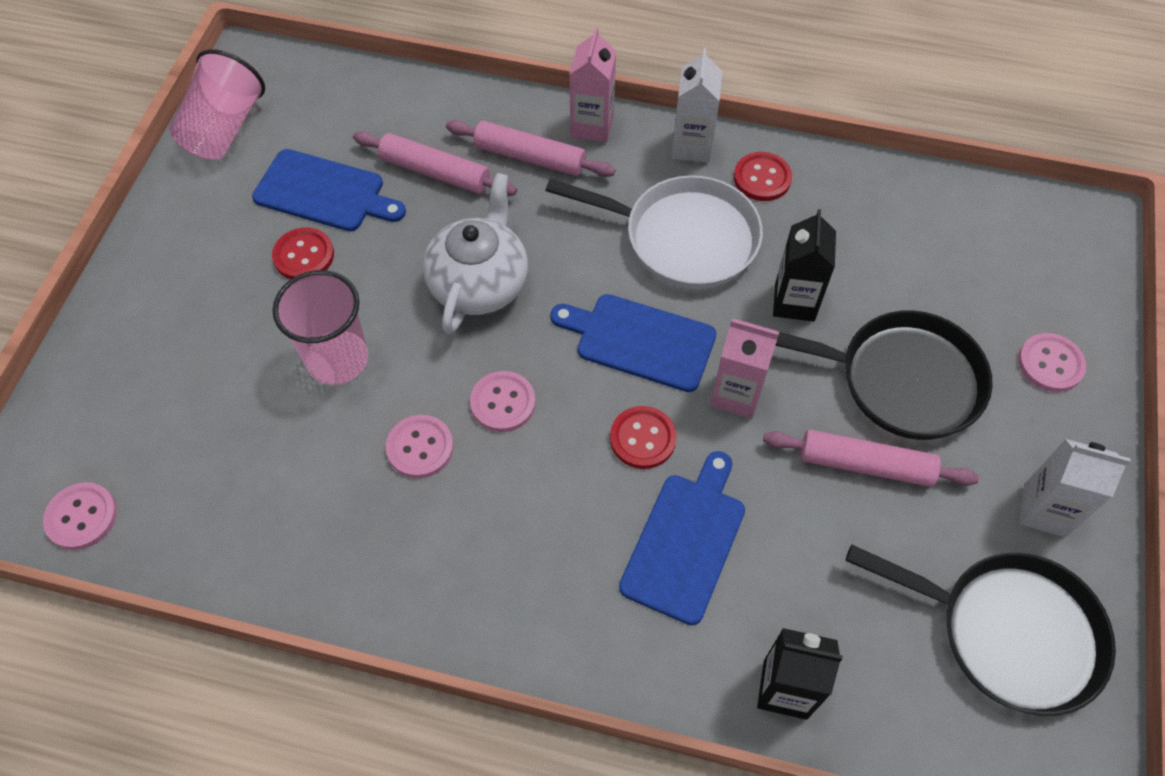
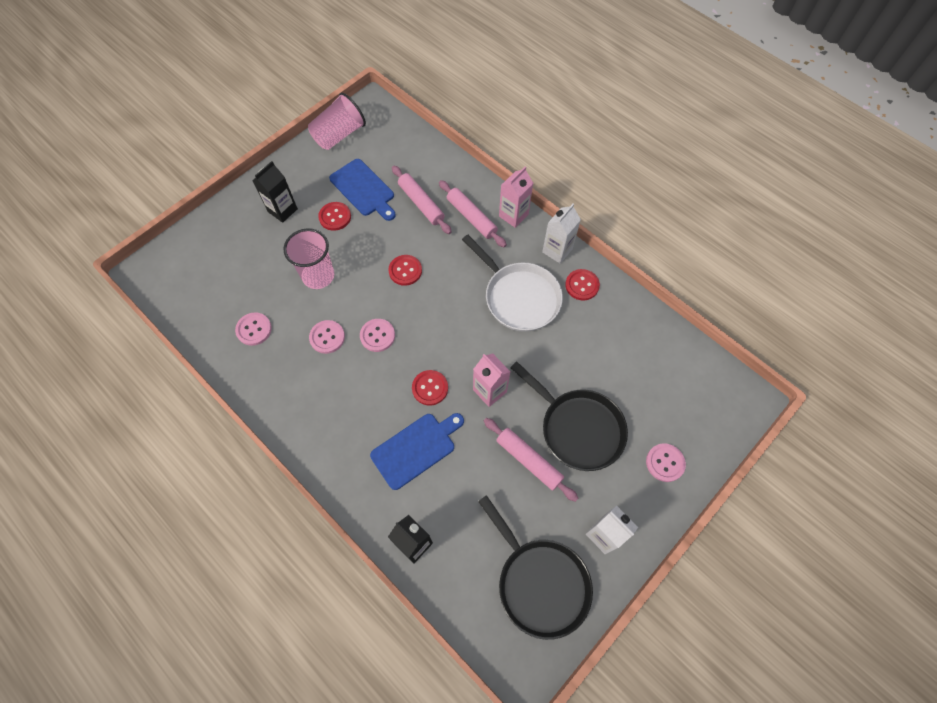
camera: 30 degrees right, 5 degrees up
(82, 517) = (171, 293): pink button -> pink button (254, 329)
(479, 283) = (405, 271): white teapot -> red button
(640, 341) = (461, 339): blue cutting board -> none
(794, 302) = (552, 359): black carton -> black carton (282, 210)

